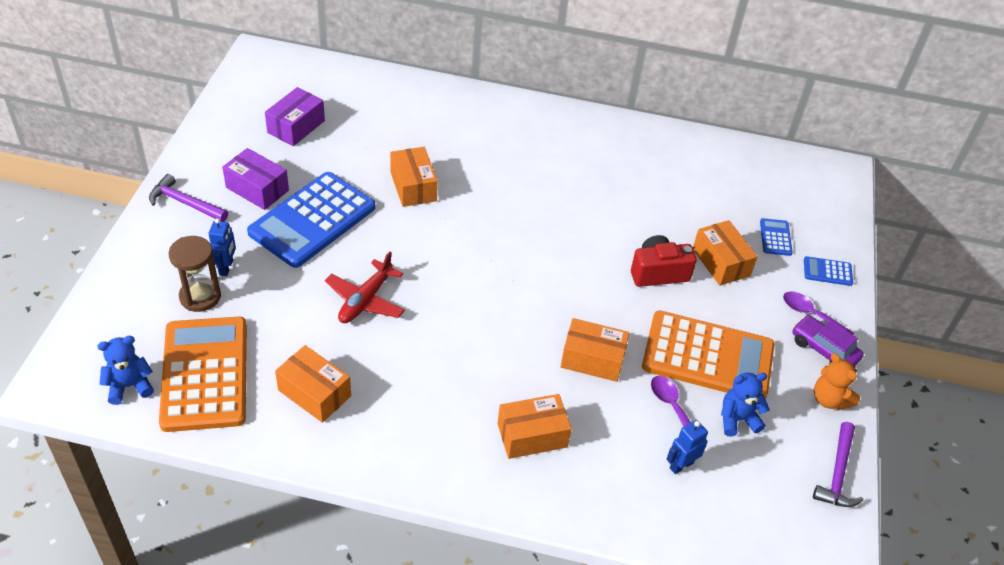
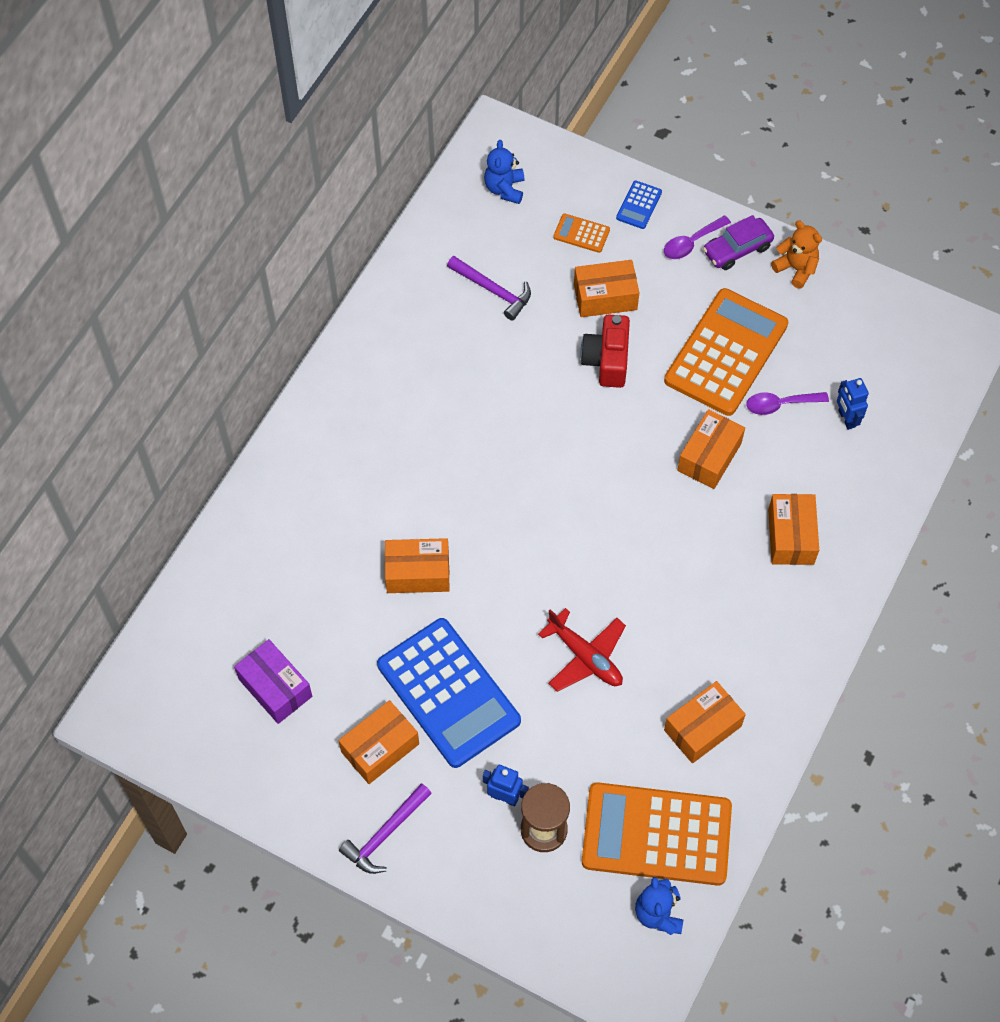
camera: 70 degrees left, 15 degrees up
(257, 189) = (380, 748): purple box -> orange box
(737, 419) = (804, 354): blue teddy bear -> blue teddy bear (504, 189)
(775, 237) = (581, 233): blue calculator -> orange calculator
(829, 399) = (796, 268): orange teddy bear -> orange teddy bear turned 120 degrees counterclockwise
(837, 473) = (877, 295): purple hammer -> purple hammer (493, 291)

